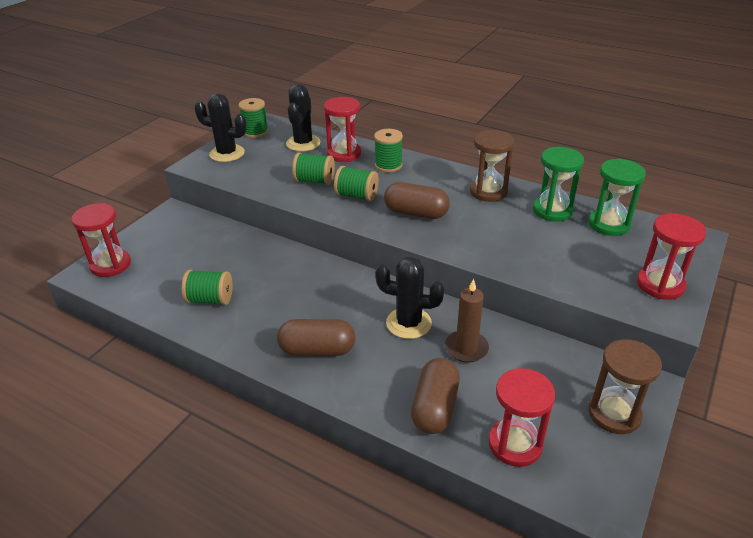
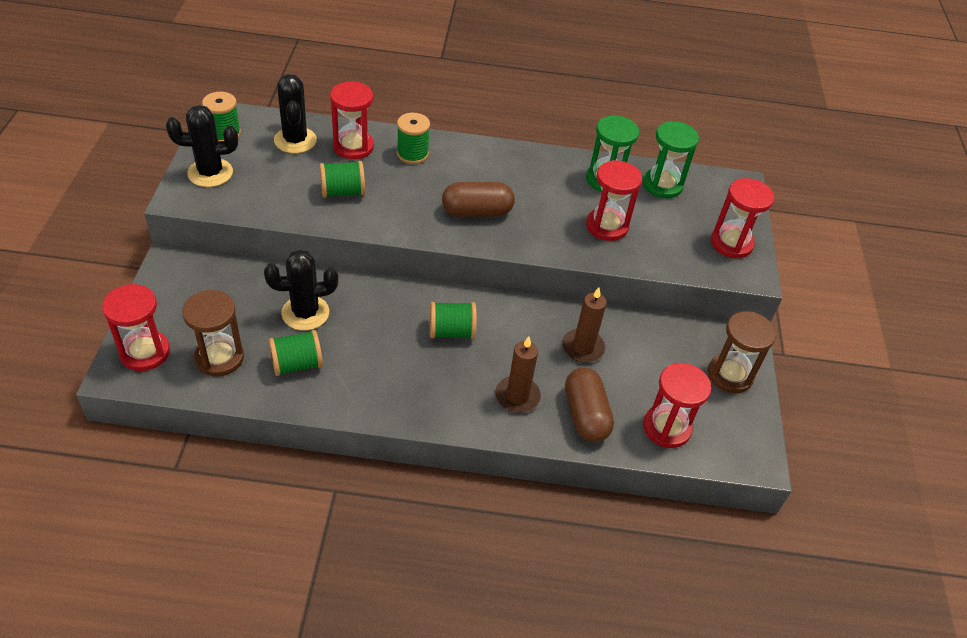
camera: 30 degrees left, 10 degrees up
(317, 350) = (446, 389): brown capsule -> none
(357, 196) = (402, 202): green spool -> green spool (451, 331)
(378, 373) = (517, 396): none -> brown candle
(408, 323) = (517, 336): black cactus -> black cactus (305, 313)
(488, 192) = (534, 169): brown hourglass -> brown hourglass (219, 357)
(532, 246) = (606, 226): none -> red hourglass

